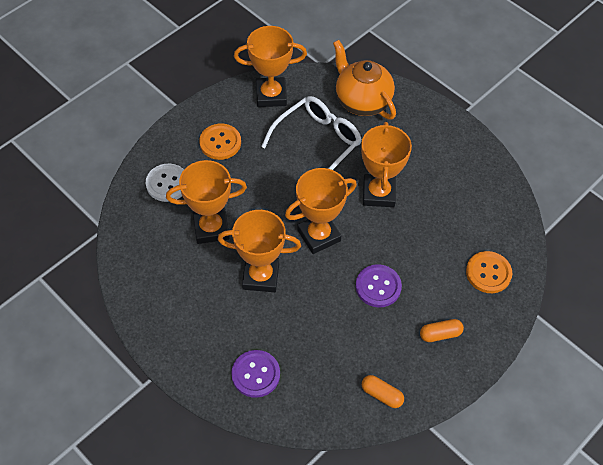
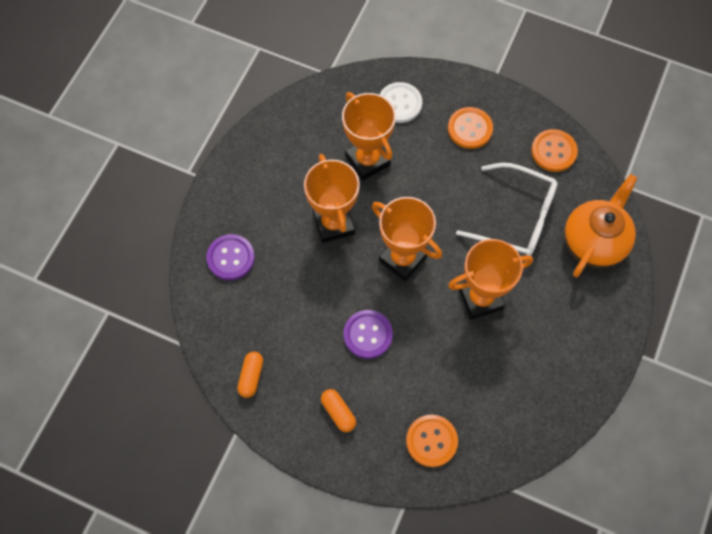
camera: 70 degrees right, 10 degrees up
(271, 95) = (553, 151): orange trophy -> orange button

